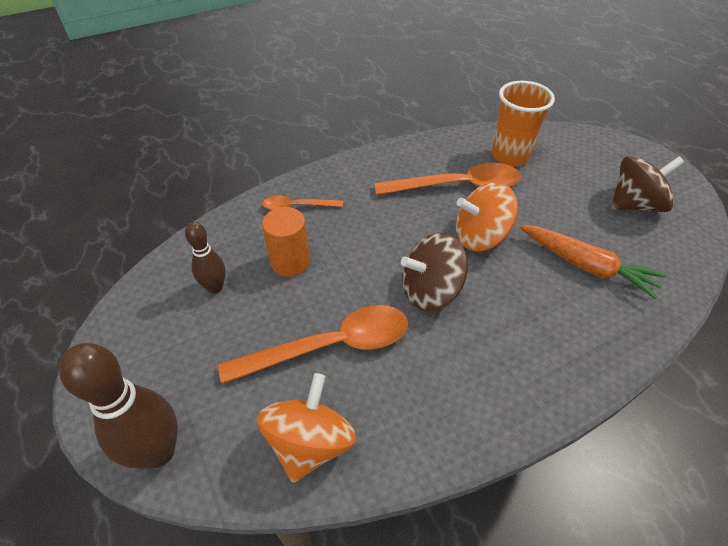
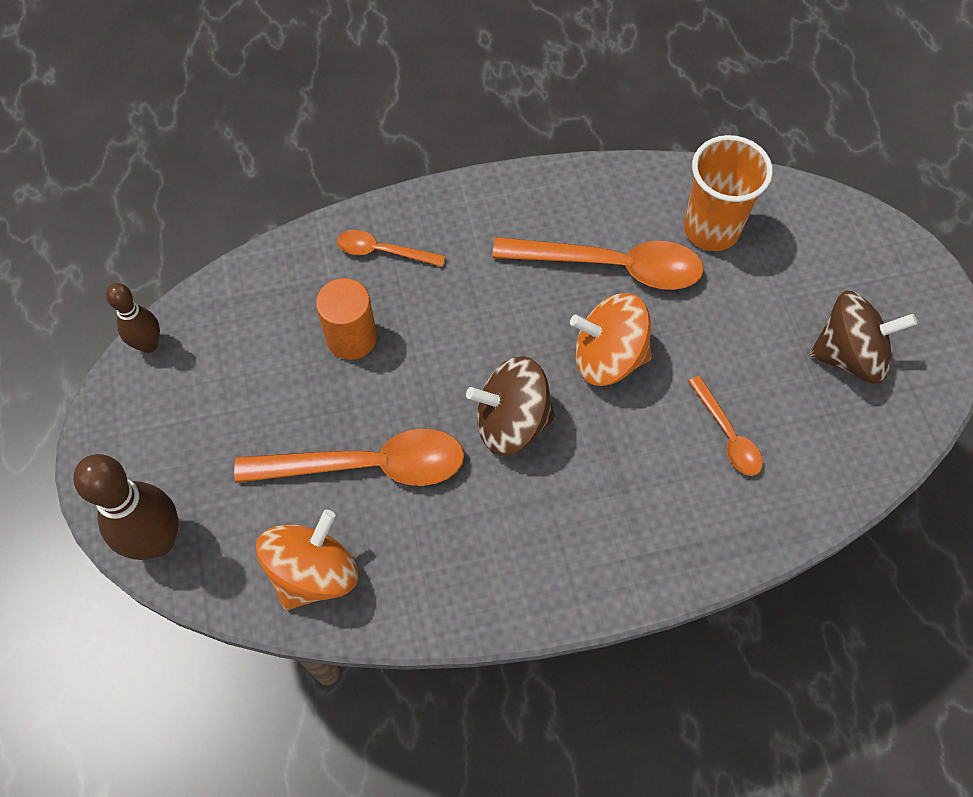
camera: 15 degrees right, 15 degrees up
(215, 287) = (253, 352): brown bowling pin -> brown bowling pin (148, 344)
(586, 266) = (727, 435): orange carrot -> orange spoon

